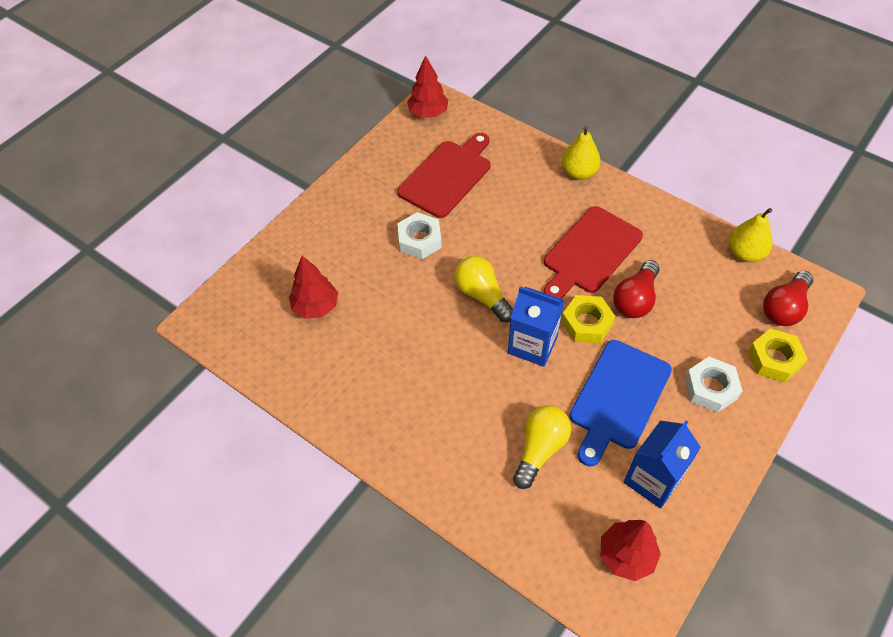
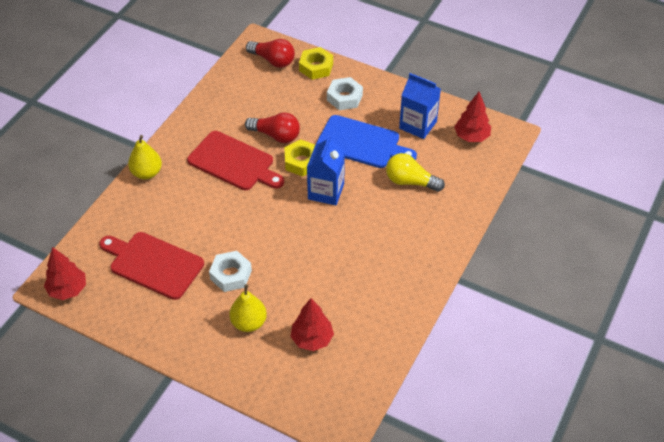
camera: 100 degrees left, 5 degrees down
(482, 295) = (284, 226): yellow light bulb -> none
(745, 253) = (226, 77): yellow pear -> yellow pear (249, 323)

